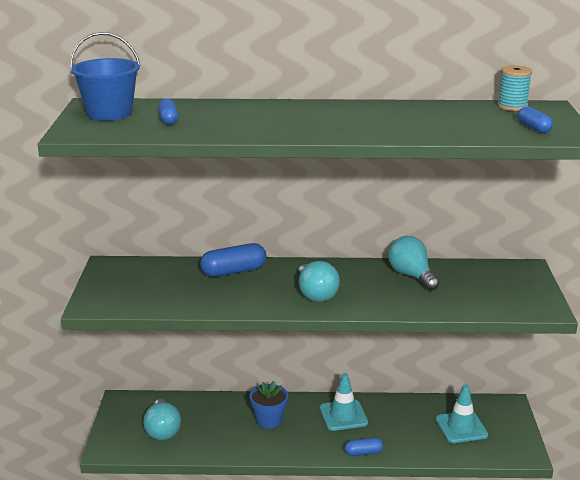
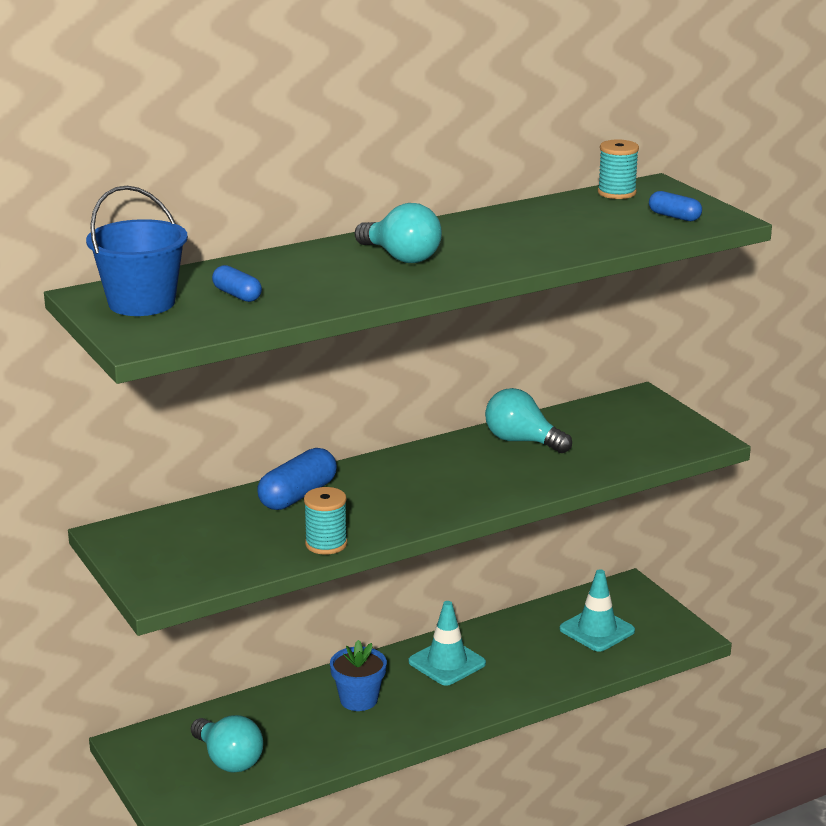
camera: 30 degrees left, 0 degrees up
(215, 306) = (326, 544): none -> turquoise spool
(315, 294) = (434, 495): turquoise light bulb -> turquoise light bulb (401, 257)
(363, 453) = (510, 697): blue capsule -> none

